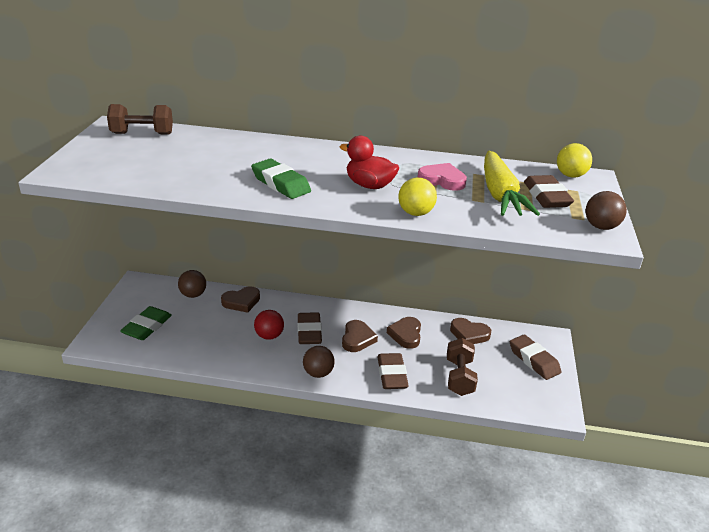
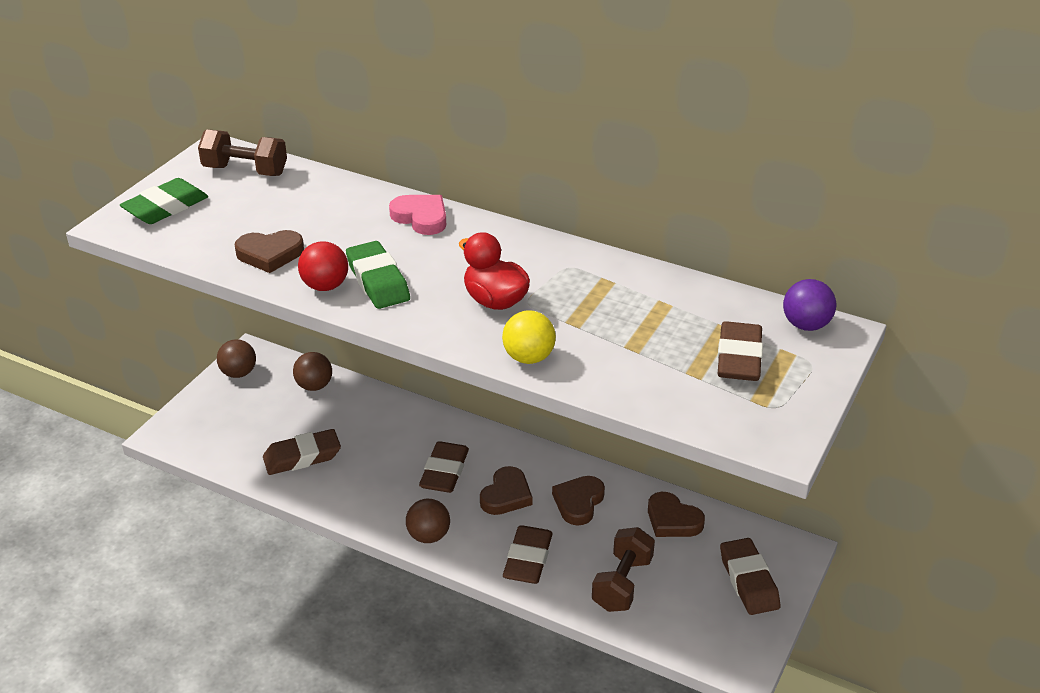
camera: 20 degrees right, 5 degrees up
(147, 327) = (237, 424): green eraser -> green eraser (166, 207)
(205, 340) = (302, 457): none -> brown eraser
(241, 302) = (373, 408): brown heart -> brown heart (270, 254)
(269, 336) = (388, 467): red ball -> red ball (325, 286)
(442, 180) = (603, 306): pink heart -> pink heart (421, 217)
(500, 194) = (671, 344): yellow carrot -> none
(570, 175) = (806, 325): yellow ball -> purple ball
(601, 227) = (782, 423): brown ball -> brown ball (239, 373)

